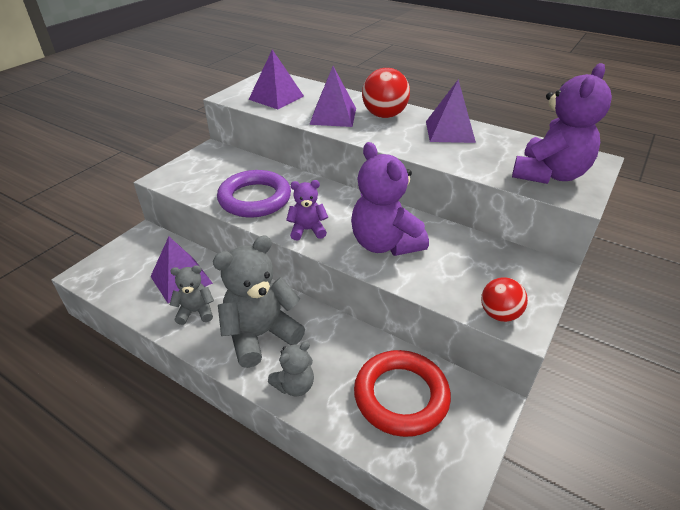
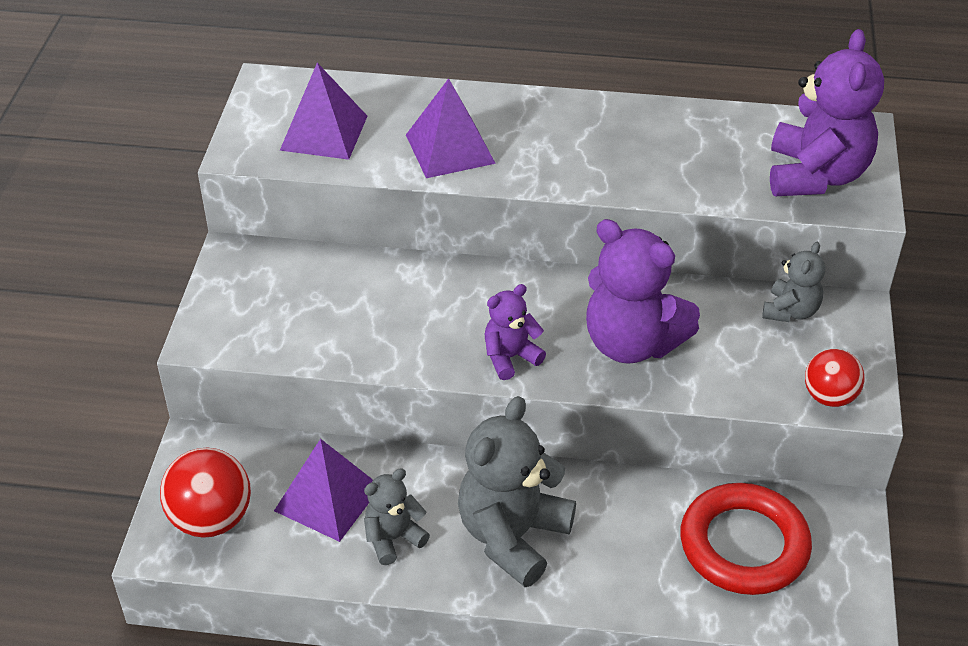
camera: 25 degrees left, 5 degrees up
(255, 198) = (389, 329): purple ring -> none
(294, 385) = (607, 584): grey teddy bear -> grey teddy bear (790, 311)
(384, 115) = (527, 125): red ball -> red ball (211, 519)
(450, 131) = (643, 131): purple pyramid -> none

